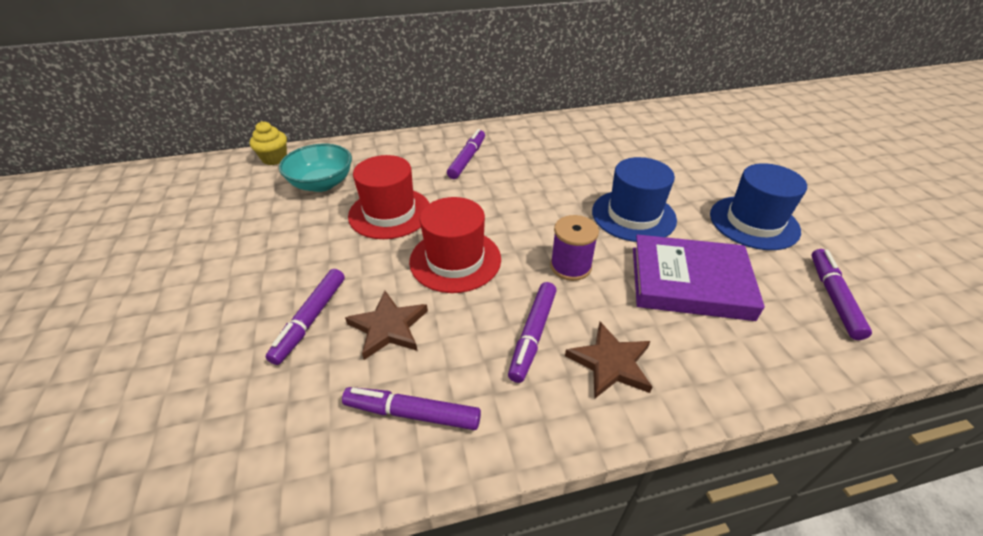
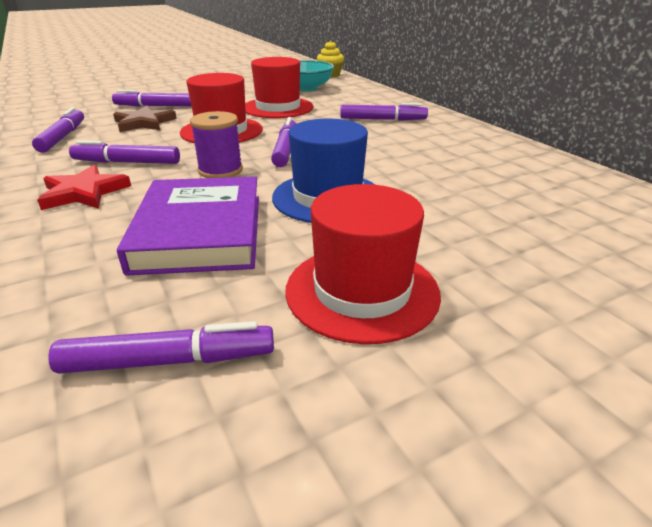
camera: 75 degrees right, 10 degrees down
(527, 223) = (285, 149): none -> purple marker
(610, 363) = (84, 192): brown star -> red star
(754, 222) = (362, 291): blue hat -> red hat

